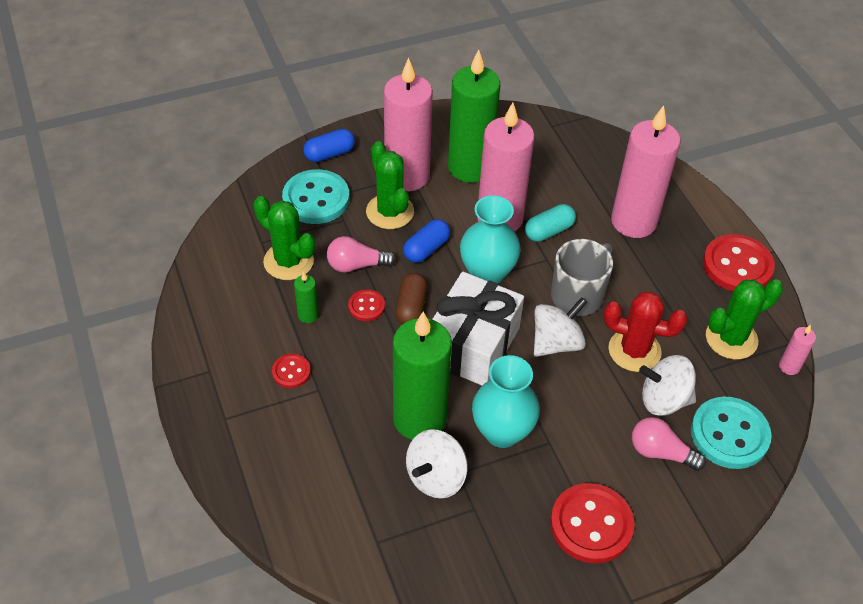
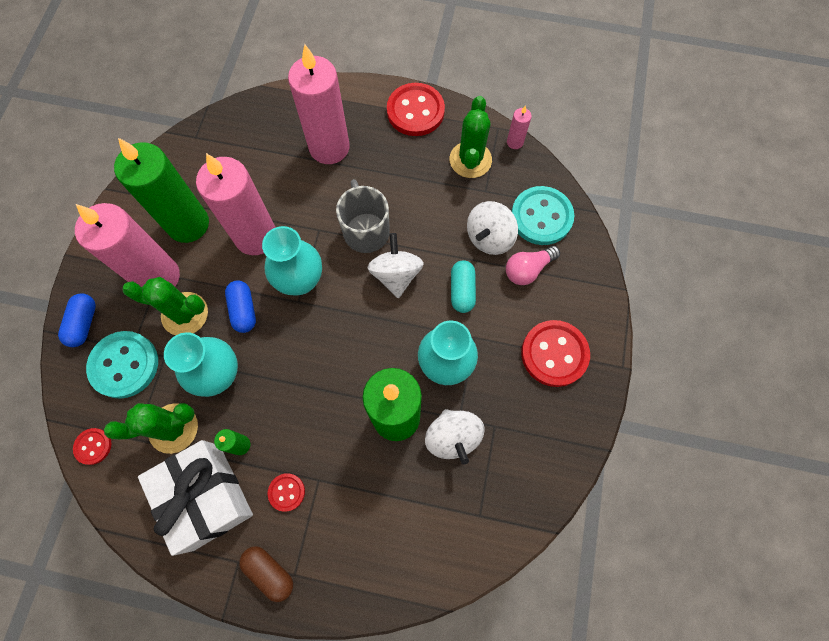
camera: 55 degrees left, 20 degrees up
(356, 265) = (219, 374): pink light bulb -> turquoise vase
(366, 306) = (265, 392): red button -> red button (93, 446)
(411, 307) = (291, 358): brown capsule -> brown capsule (269, 572)
(472, 344) = (357, 335): white gift -> white gift (206, 496)
(549, 231) = (294, 210): turquoise capsule -> turquoise capsule (462, 290)
(634, 350) = (438, 227): red cactus -> none

